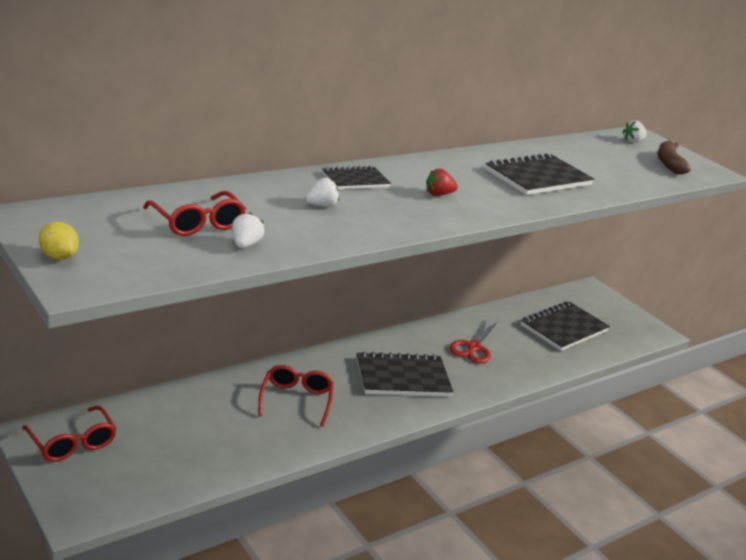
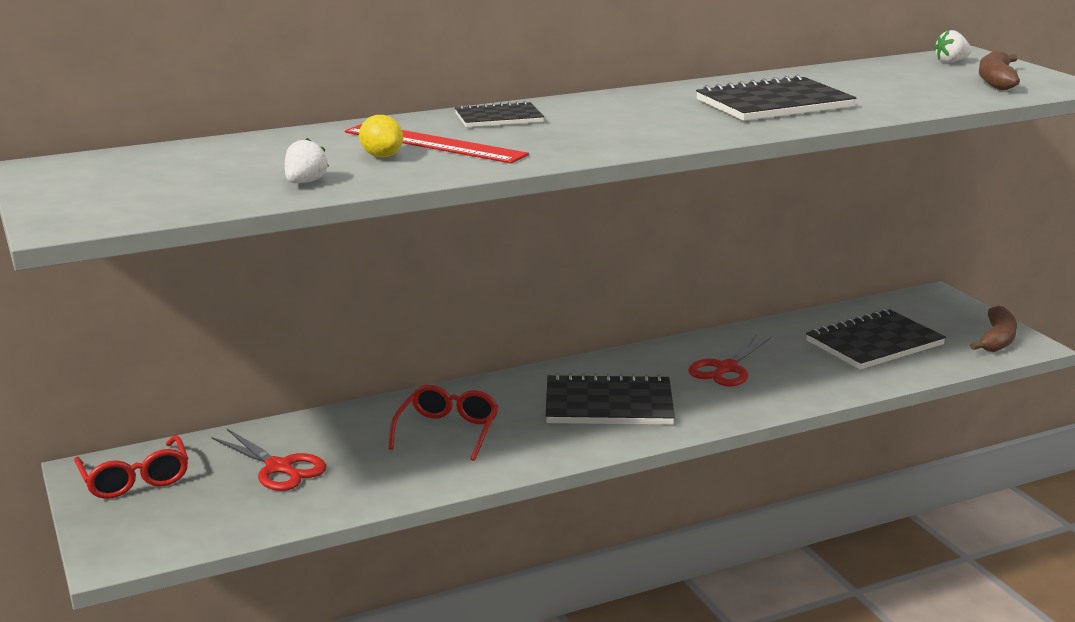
camera: 15 degrees right, 5 degrees down
(59, 256) = (57, 200): yellow lemon -> yellow lemon (382, 156)
(181, 432) = (279, 467): none -> red scissors
(197, 223) = (255, 165): red glasses -> none
(321, 205) = (434, 143): white strawberry -> red ruler
(438, 194) = (611, 126): red strawberry -> none
(639, 328) = (996, 339): none -> brown banana

